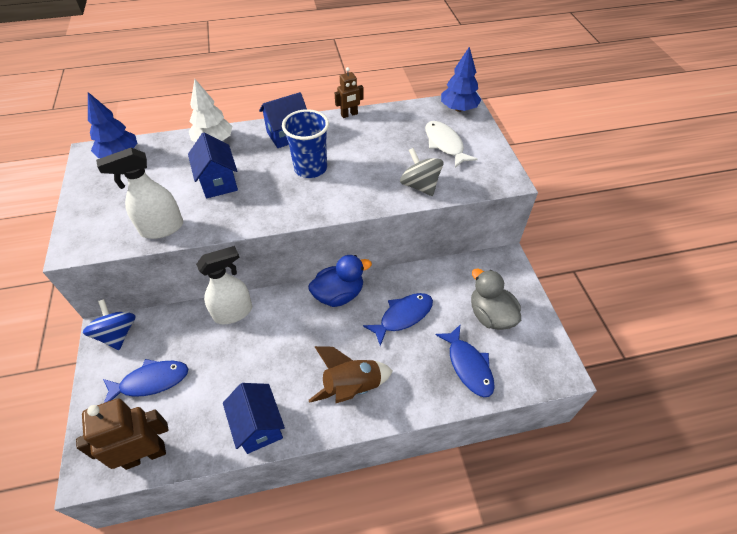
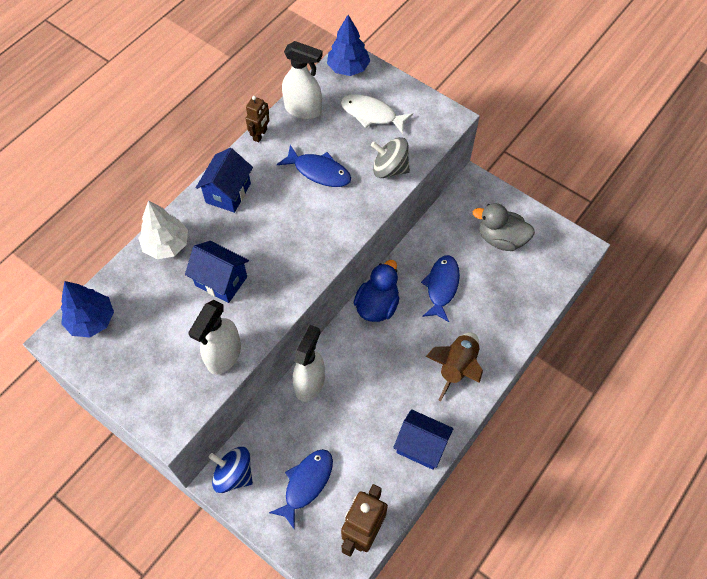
camera: 40 degrees left, 10 degrees up
(310, 168) = (285, 213): blue cup -> none
(397, 116) = (303, 110): none -> white spray bottle
(468, 366) = (519, 289): blue fish -> blue fish (319, 171)

